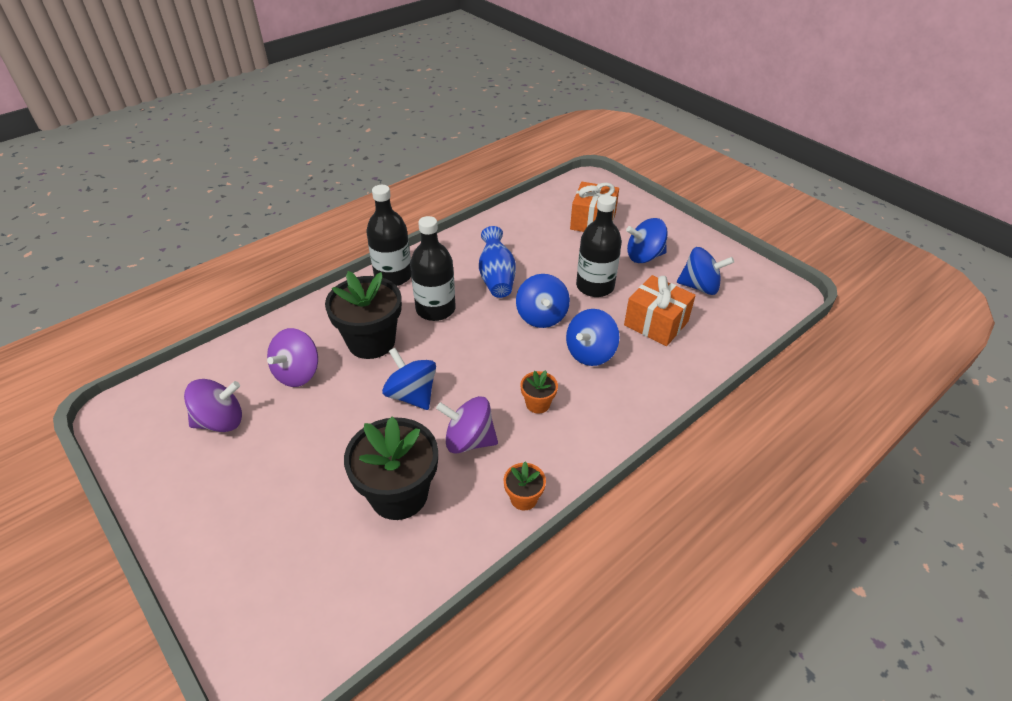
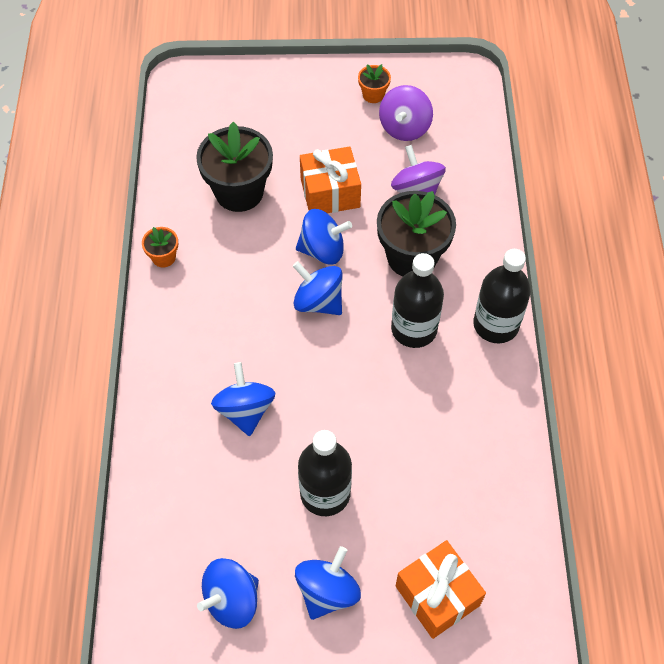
camera: 130 degrees right, 15 degrees up
(469, 440) = (243, 258): purple spinning top -> none
(496, 278) = (417, 412): blue vase -> none
(538, 404) = (231, 327): orange flower pot -> orange flower pot (373, 95)
(541, 316) = (326, 408): blue spinning top -> blue spinning top (318, 302)
(656, 323) = (226, 501): orange gift -> orange gift (330, 193)

